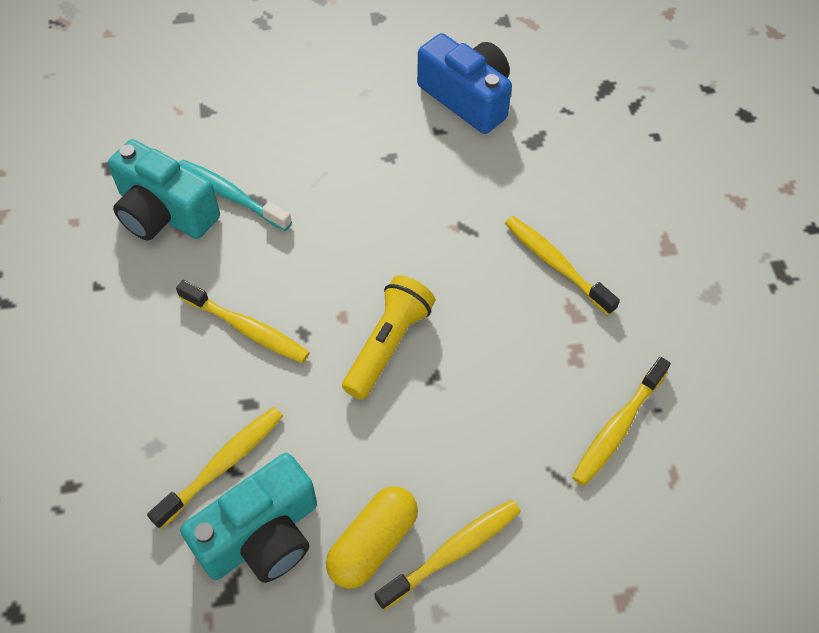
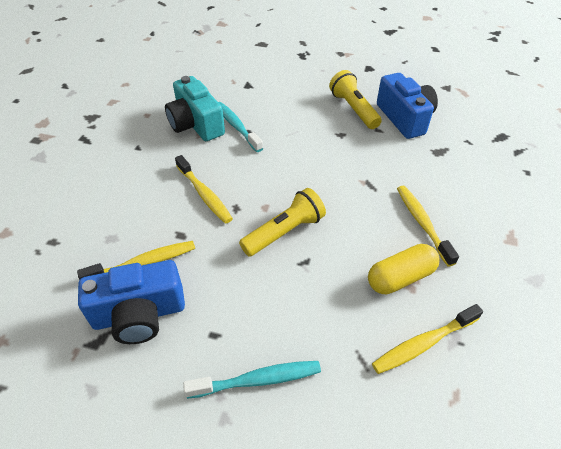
camera: 25 degrees right, 10 degrees down
(261, 535) = (139, 314): turquoise camera -> blue camera
(372, 543) = (206, 350): yellow capsule -> yellow capsule (400, 277)
(389, 105) = (354, 109): none -> yellow flashlight
(453, 552) = (258, 380): yellow toothbrush -> turquoise toothbrush

